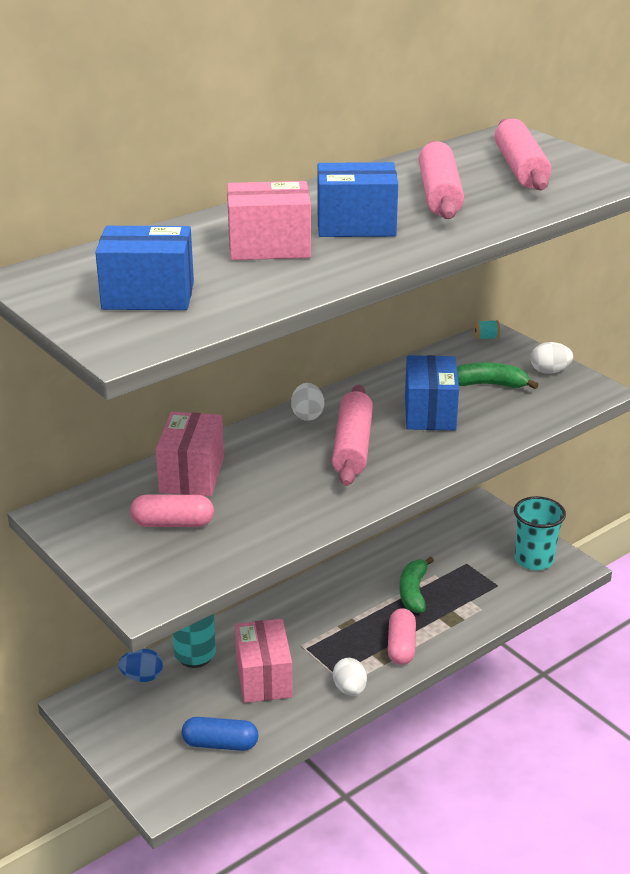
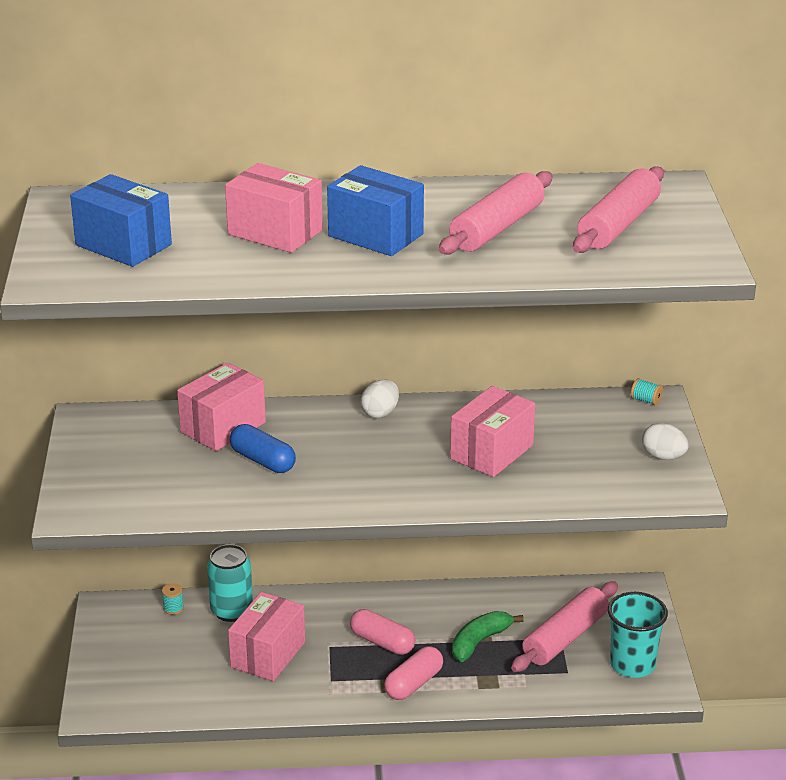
camera: 35 degrees right, 0 degrees up
(142, 677) = (173, 608): blue egg -> turquoise spool
(173, 523) = (160, 461): pink capsule -> pink capsule (382, 642)
(220, 744) = (178, 690): blue capsule -> blue capsule (263, 461)
(350, 689) = (328, 698): white egg -> none
(352, 446) = (383, 455): pink rolling pin -> pink rolling pin (565, 638)
(429, 413) = (491, 452): blue box -> pink box
(489, 384) = (584, 447): green banana -> none

